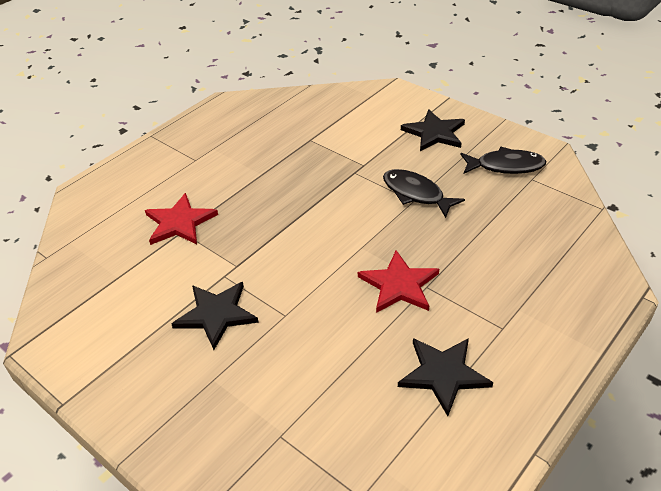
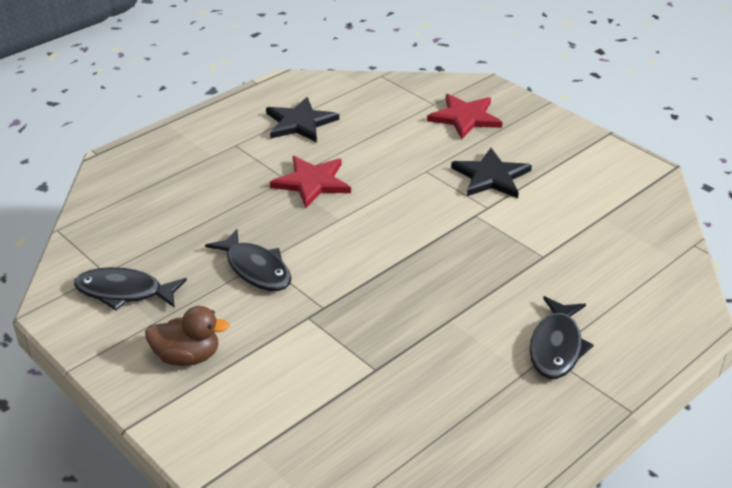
camera: 175 degrees left, 5 degrees down
(179, 223) = (548, 266): red star -> red star (465, 118)
(188, 165) = (556, 347): none -> black fish
(434, 133) = (187, 357): black star -> brown duck

